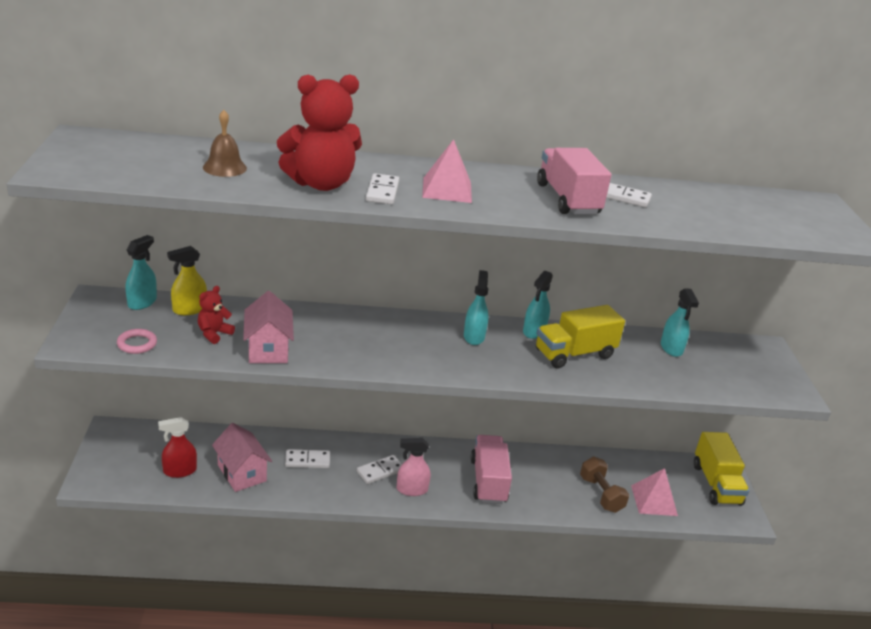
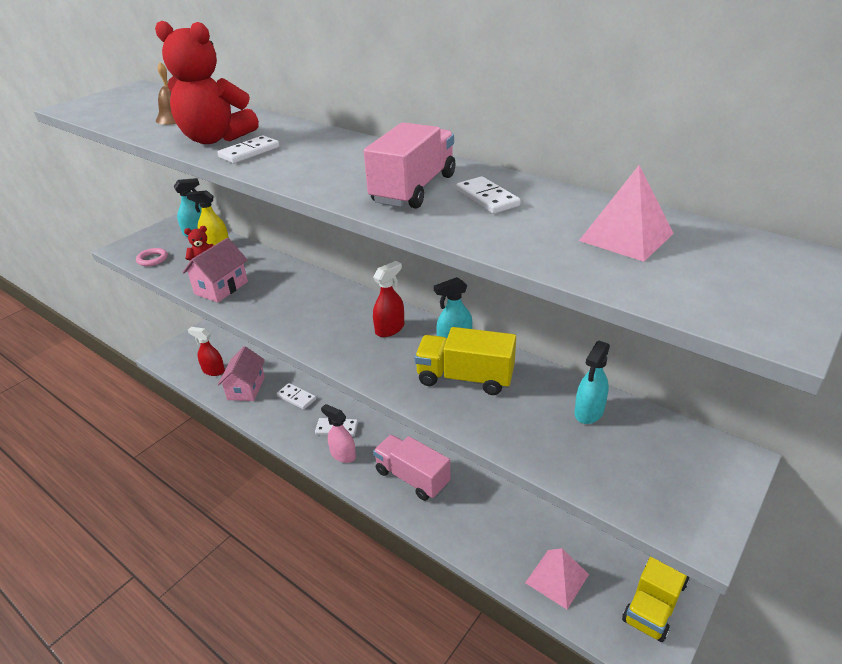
camera: 45 degrees right, 5 degrees up
(447, 190) = (309, 160): pink pyramid -> pink pyramid (626, 237)
(474, 336) = (390, 329): turquoise spray bottle -> red spray bottle
(488, 481) = (412, 477): pink truck -> pink truck turned 90 degrees counterclockwise
(601, 494) = (505, 542): brown dumbbell -> none

